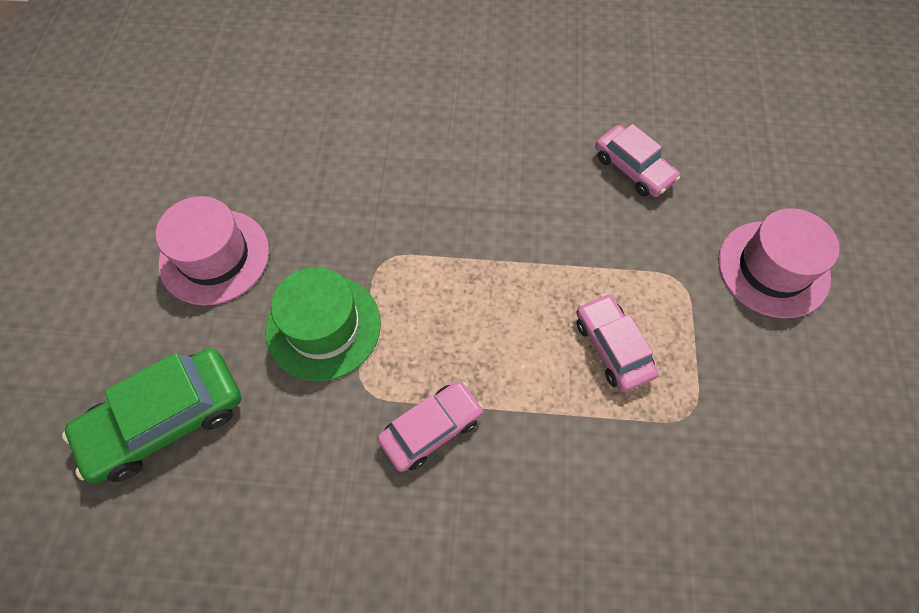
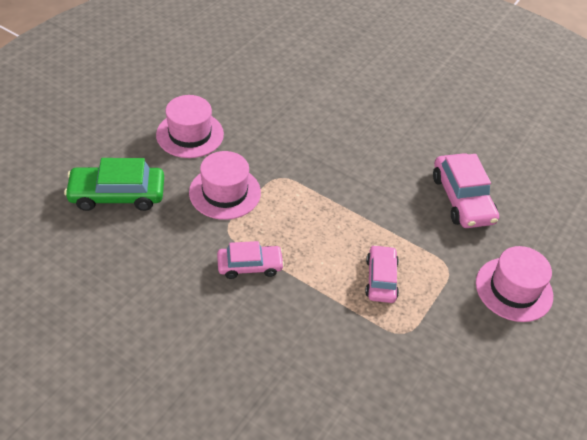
camera: 25 degrees right, 15 degrees down
(323, 327) = (225, 192): green hat -> pink hat
(633, 168) = (462, 199): pink car -> pink car, size x1.54

